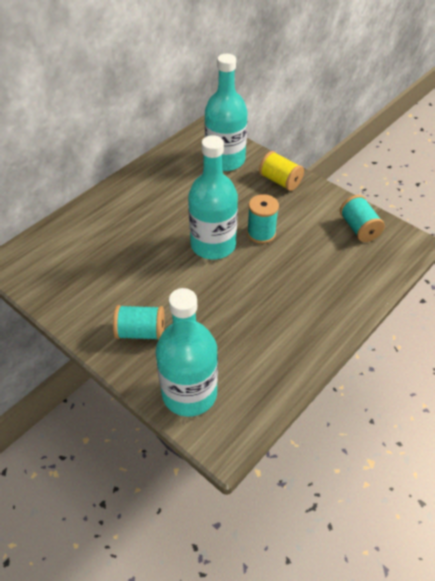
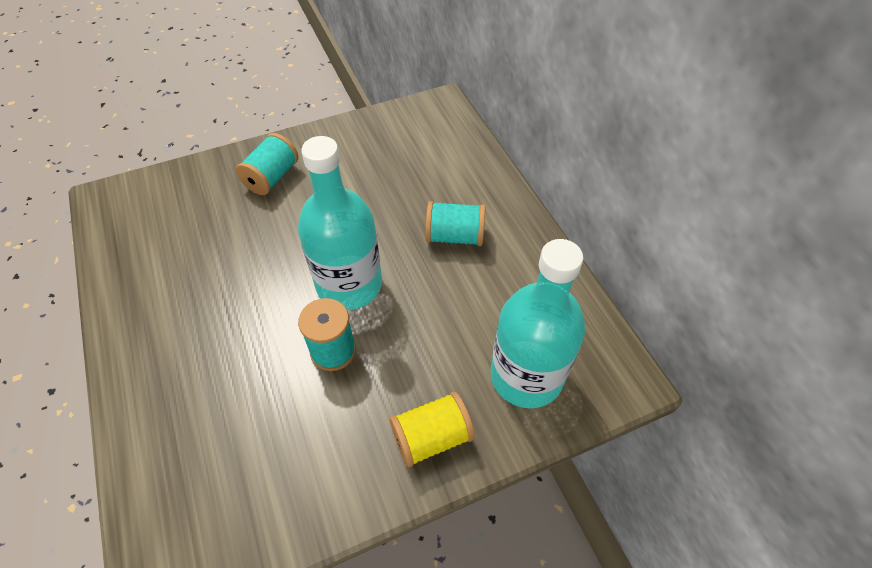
camera: 115 degrees right, 5 degrees up
(189, 393) = (173, 191): turquoise bottle -> none
(359, 228) = (250, 504): turquoise spool -> turquoise spool (455, 236)

